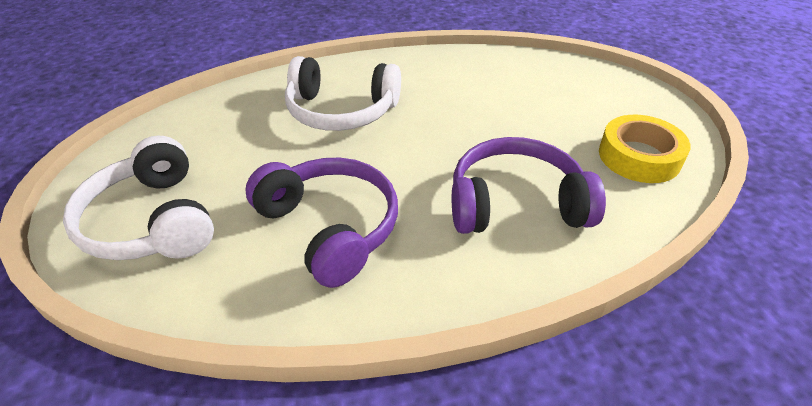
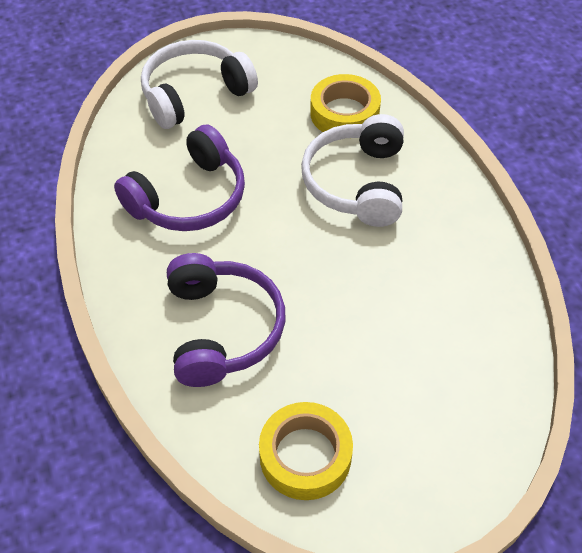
camera: 85 degrees right, 10 degrees up
(247, 112) = (344, 113): none -> yellow tape

